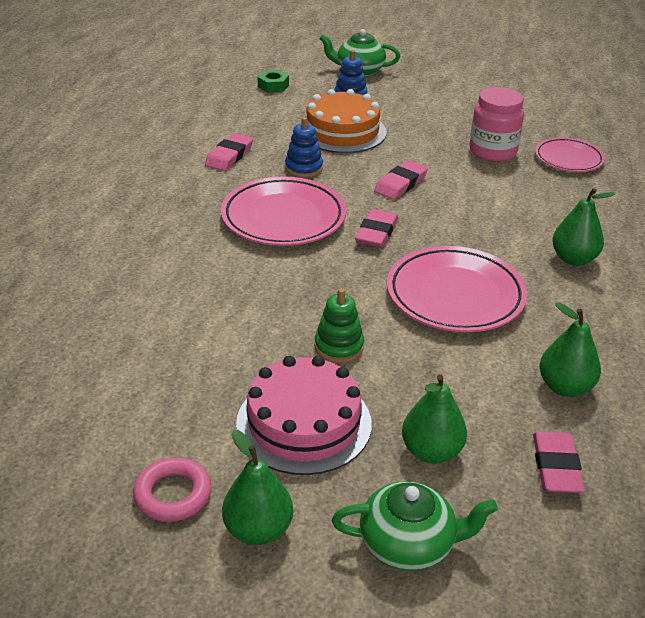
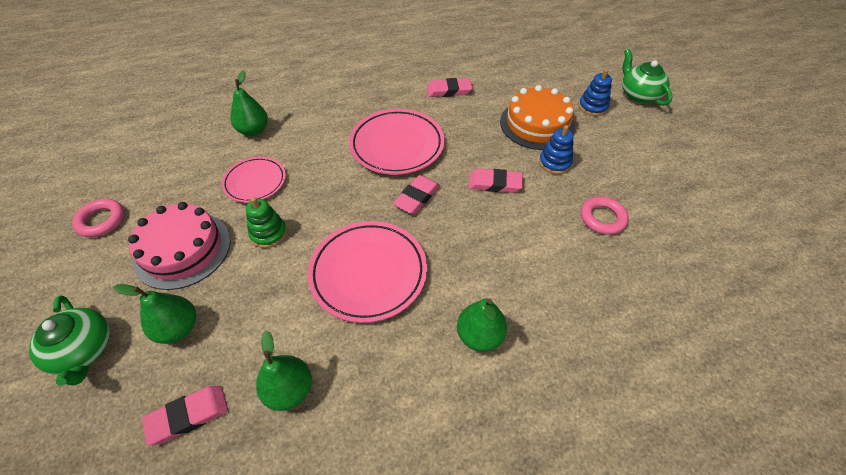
camera: 60 degrees right, 15 degrees up
(258, 529) = (81, 270): green pear -> green pear (253, 130)
(273, 86) = (561, 67): green nut -> none
(303, 168) = (467, 128): blue stacking toy -> blue stacking toy (554, 163)
(376, 232) = (417, 197): pink eraser -> pink eraser turned 45 degrees counterclockwise
(492, 151) = (602, 218): pink jar -> pink ring
(568, 159) = (649, 275): pink plate -> pink plate (255, 182)

